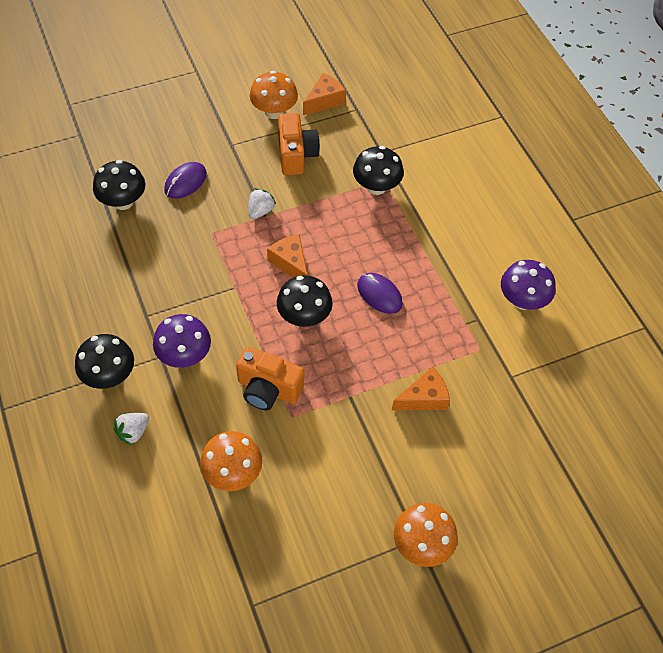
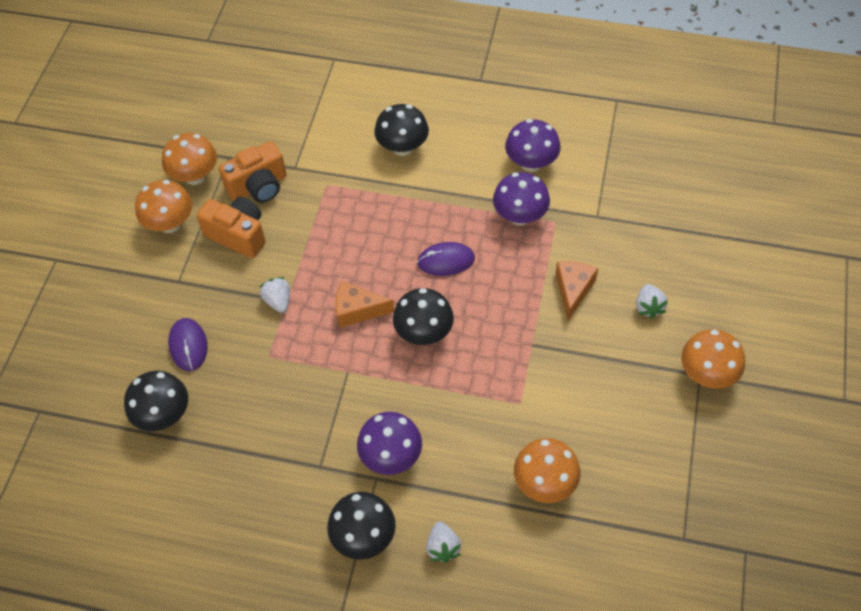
camera: 50 degrees left, 0 degrees up
(268, 389) = (478, 405): orange camera -> orange camera (258, 186)
(324, 101) = (195, 176): orange cheese -> orange mushroom
(376, 187) = (329, 194): black mushroom -> black mushroom (402, 147)
(452, 464) = (648, 307): none -> white strawberry
(463, 321) = (520, 216): none -> purple mushroom

